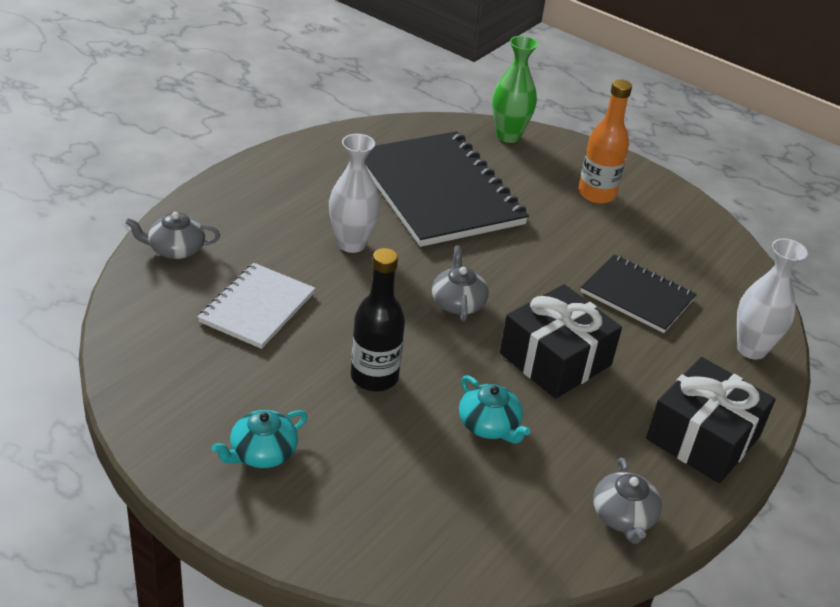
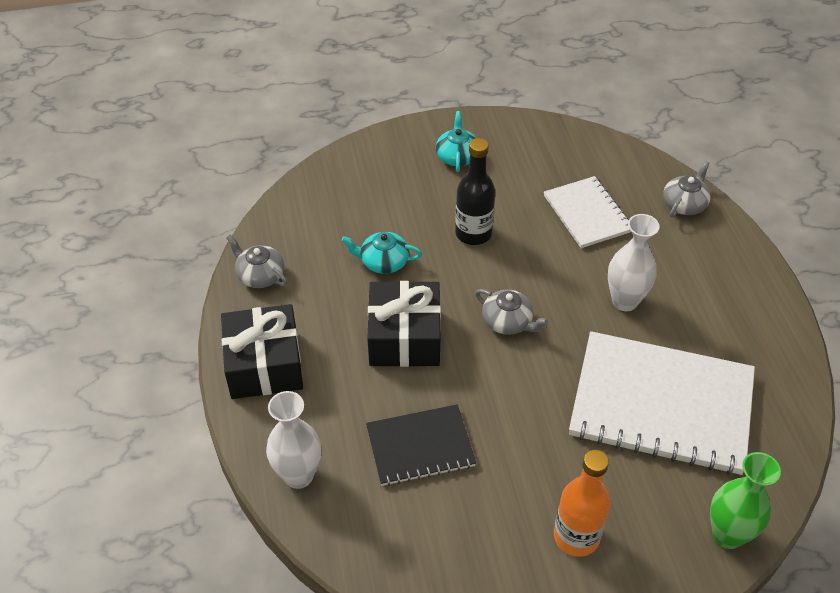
camera: 135 degrees right, 10 degrees up
(439, 191) = (661, 404): black notebook -> white notebook

